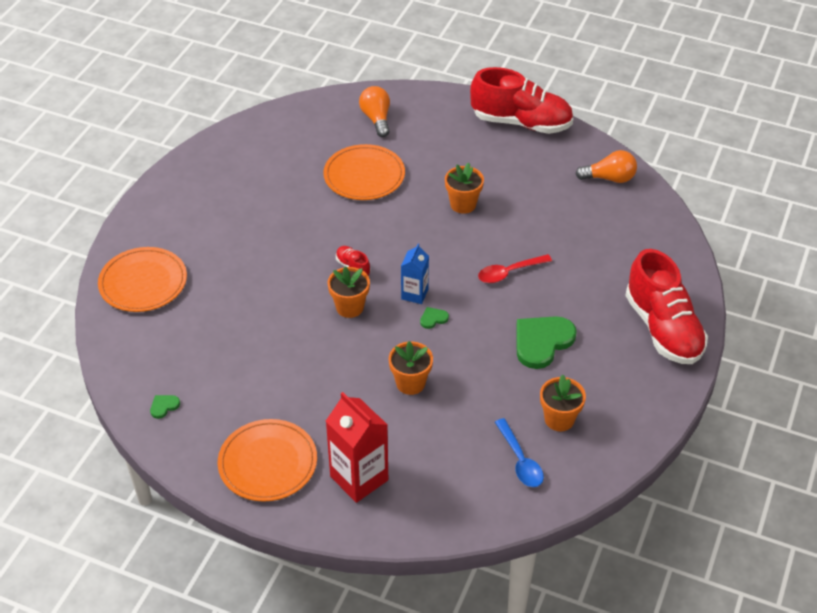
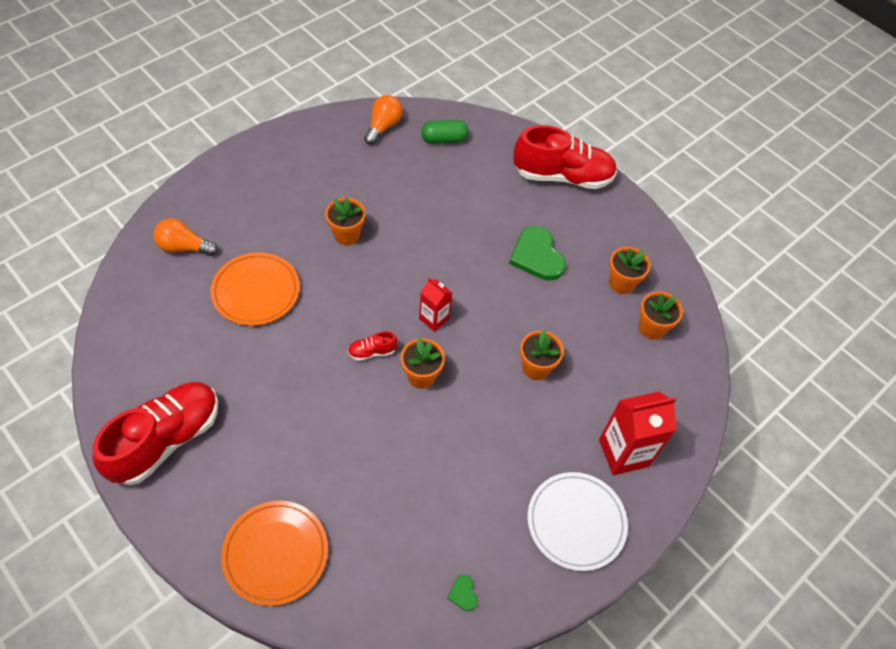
camera: 70 degrees left, 10 degrees up
(268, 463) = (576, 522): orange plate -> white plate
(414, 294) = (434, 319): blue carton -> red carton
(433, 318) = (470, 318): green heart -> none
(509, 273) = (448, 241): red spoon -> none
(520, 460) = (651, 328): blue spoon -> orange flower pot
(521, 123) = (274, 148): red shoe -> red shoe (166, 439)
(632, 225) = (444, 139): none -> green capsule

